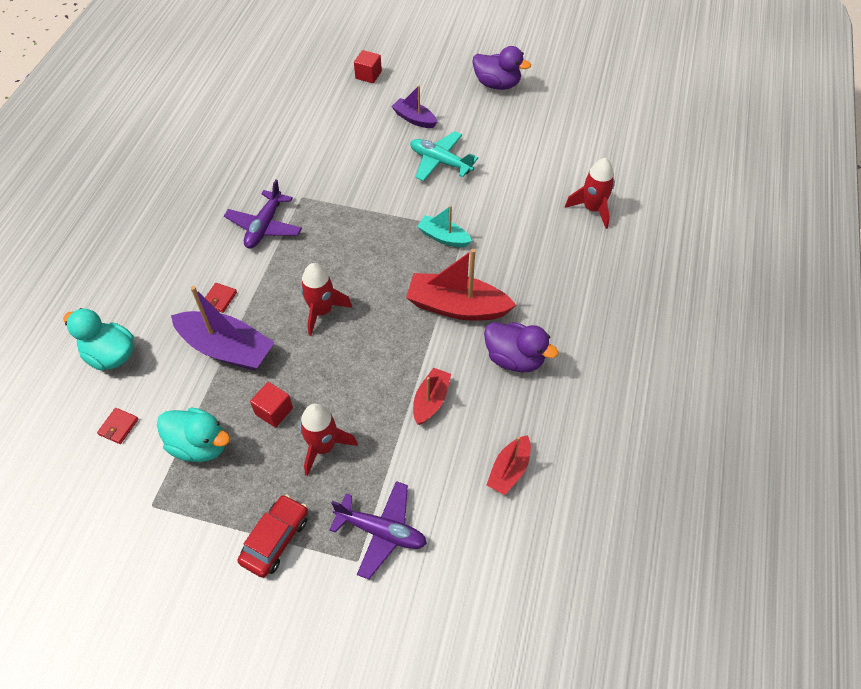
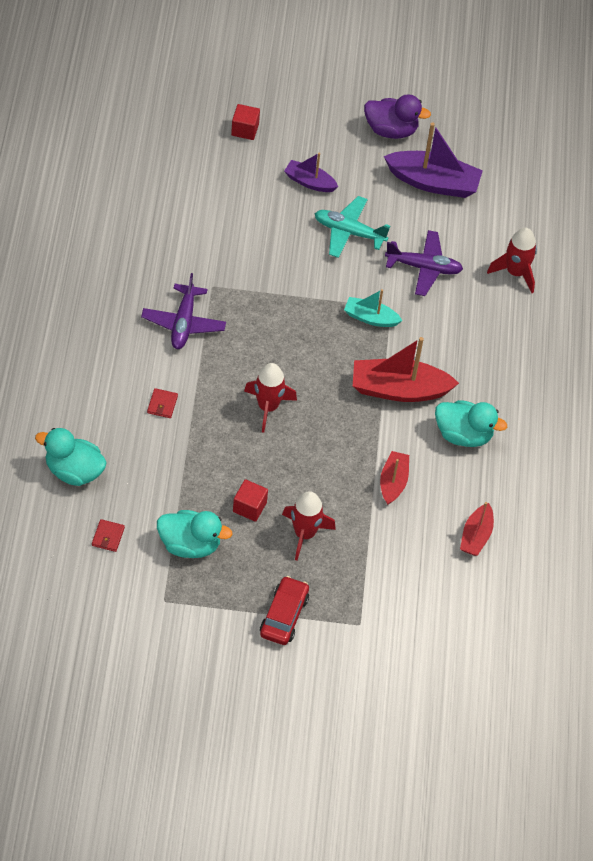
camera: 15 degrees left, 0 degrees up
(226, 349) = (186, 453): purple boat -> purple boat (433, 182)
(381, 532) = (375, 599): purple plane -> purple plane (424, 268)
(514, 358) = (463, 435): purple duck -> turquoise duck

